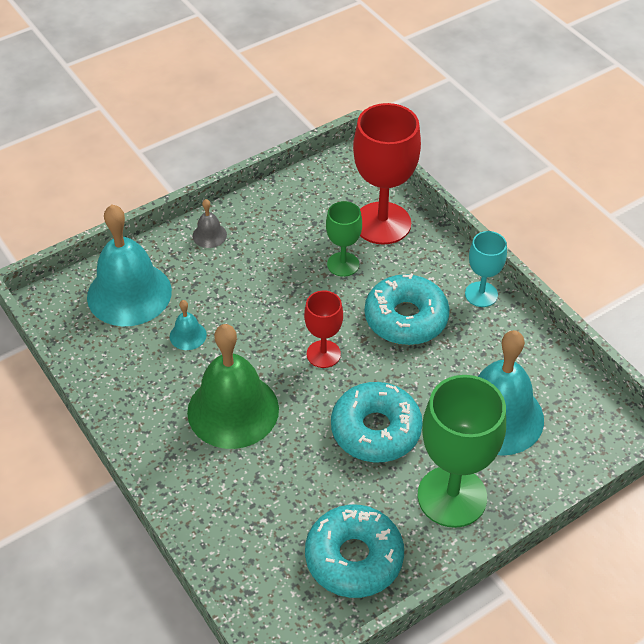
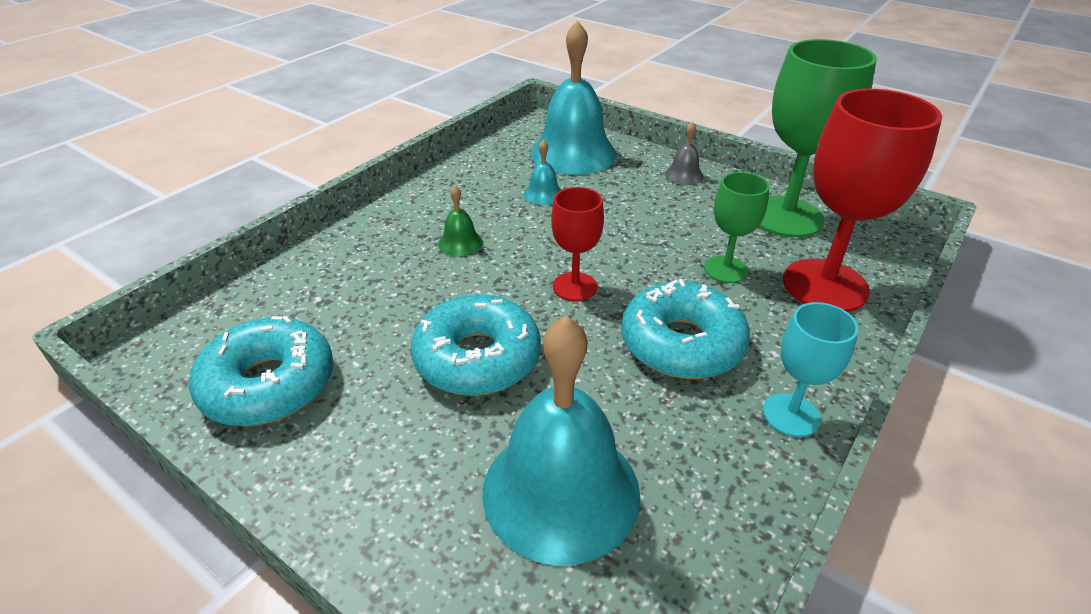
camera: 70 degrees right, 10 degrees down
(233, 410) = (460, 243): green bell -> green bell, size x0.42
(452, 496) = (387, 466): green goblet -> green goblet (786, 217)

